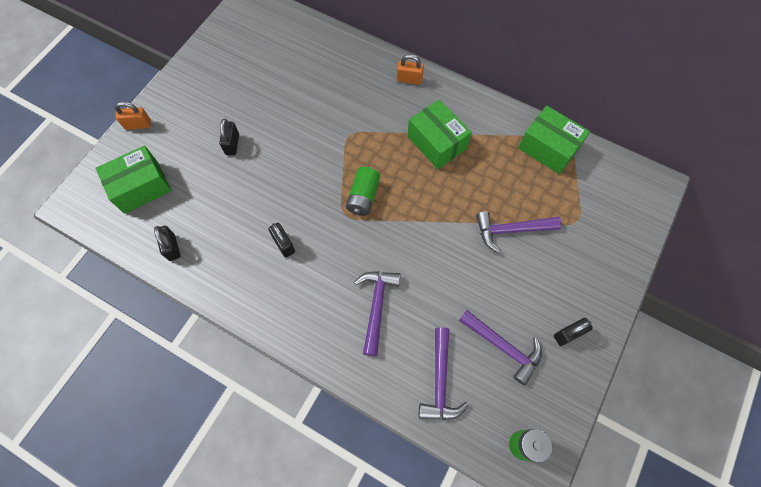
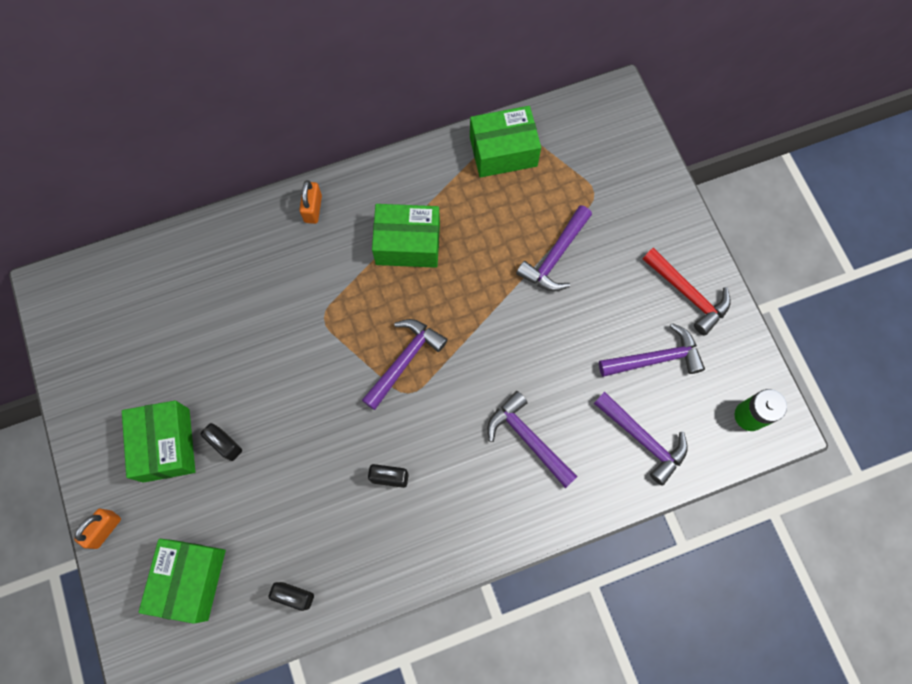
camera: 50 degrees left, 5 degrees up
(208, 116) = (166, 445): none -> green box
(363, 197) = (404, 360): green battery -> purple hammer
(409, 79) = (313, 209): orange padlock -> orange padlock turned 45 degrees counterclockwise
(568, 334) = (688, 294): black padlock -> red hammer

